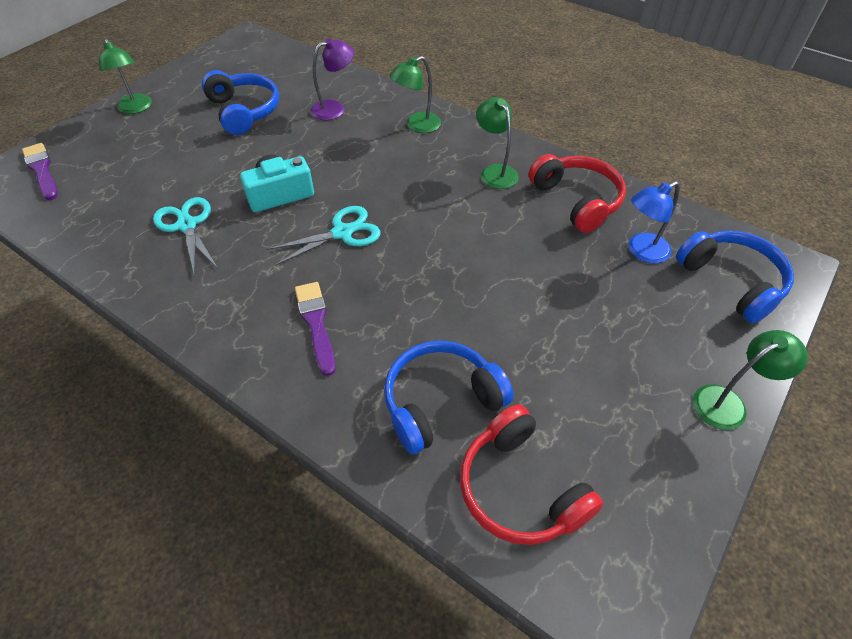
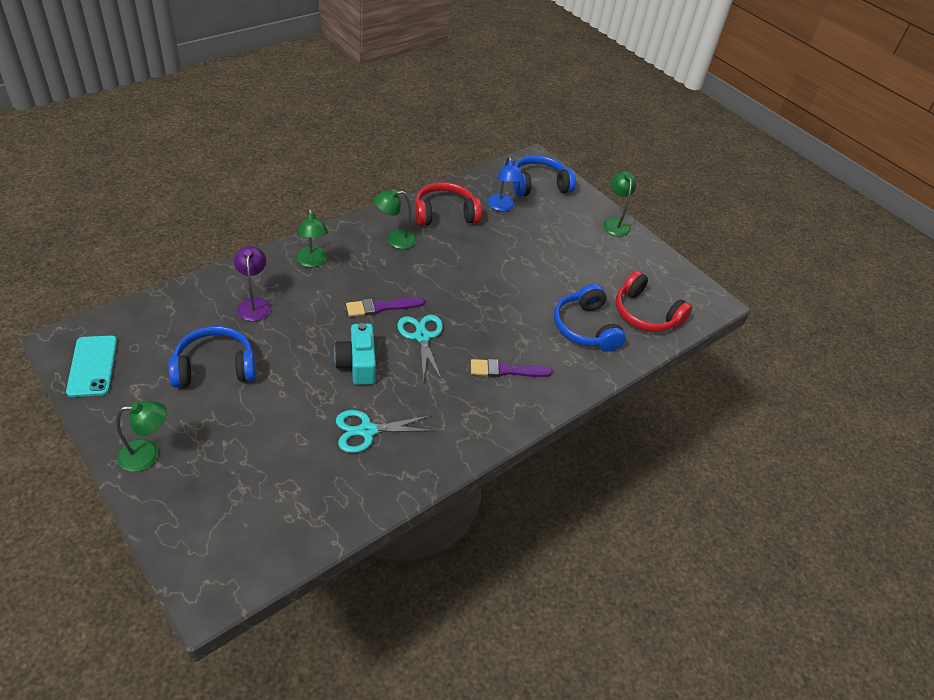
camera: 80 degrees left, 5 degrees down
(42, 170) = (216, 545): purple brush -> purple brush (381, 307)
(225, 56) = (92, 366): none -> turquoise phone
(520, 488) = (645, 314): red headphones -> red headphones turned 60 degrees clockwise

